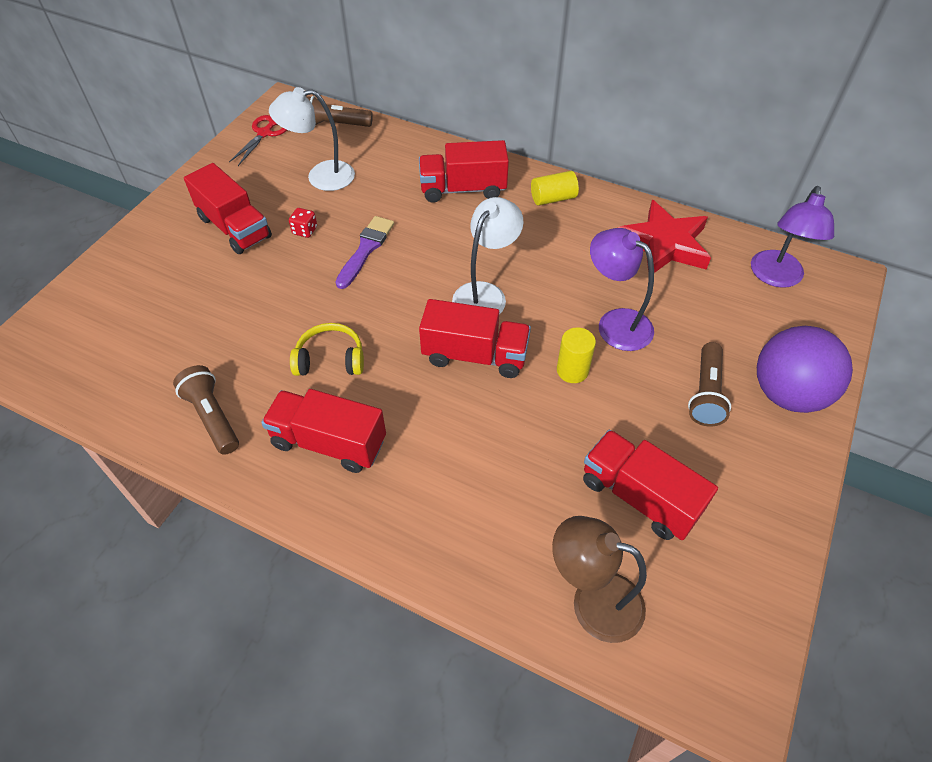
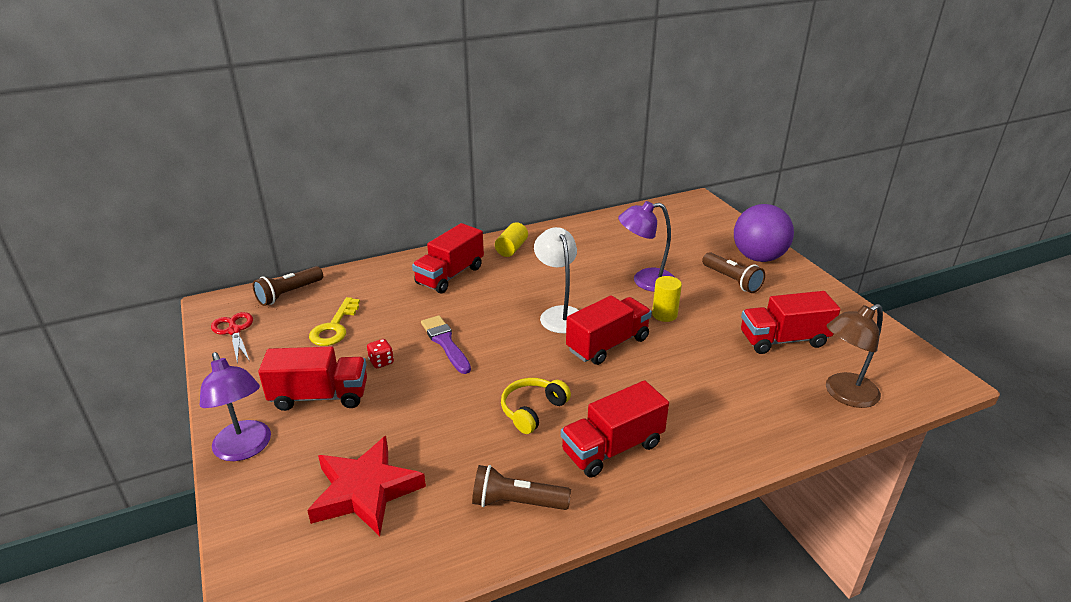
camera: 50 degrees left, 20 degrees down
(321, 176) = (334, 327): white lamp -> yellow key
(664, 244) = (604, 234): red star -> red star (365, 491)
(775, 277) = (674, 217): purple lamp -> purple lamp (245, 449)

